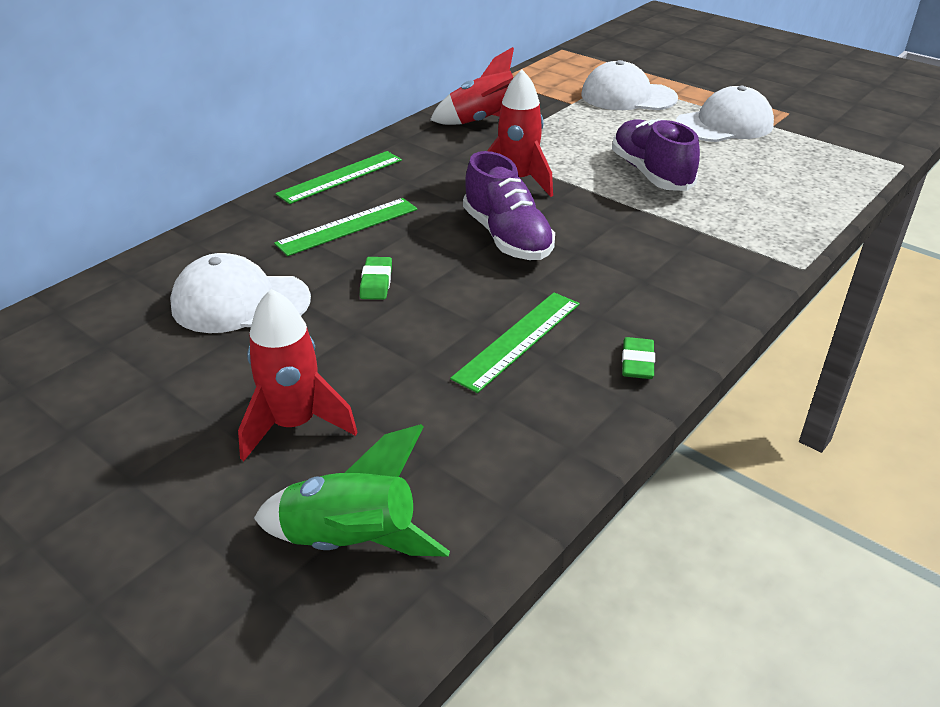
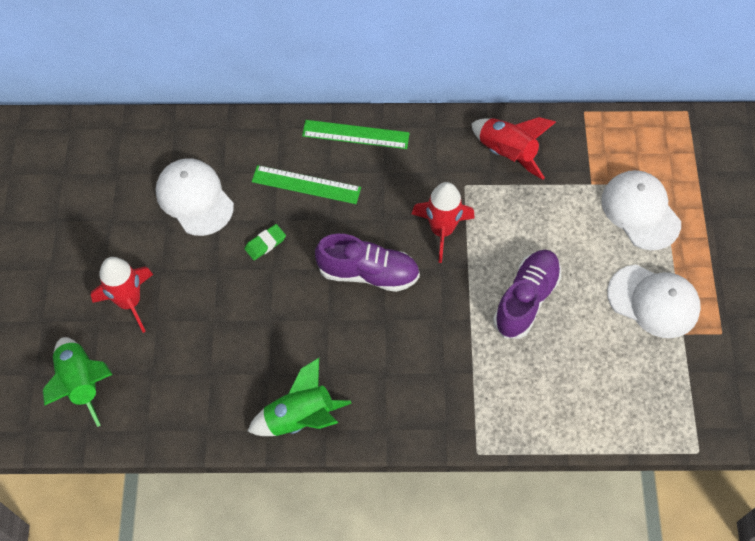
camera: 50 degrees right, 25 degrees up
(507, 237) = (368, 273): purple shoe -> purple shoe turned 105 degrees counterclockwise
(518, 340) = (272, 349): green ruler -> none
(637, 362) = (300, 417): green eraser -> green rocket

